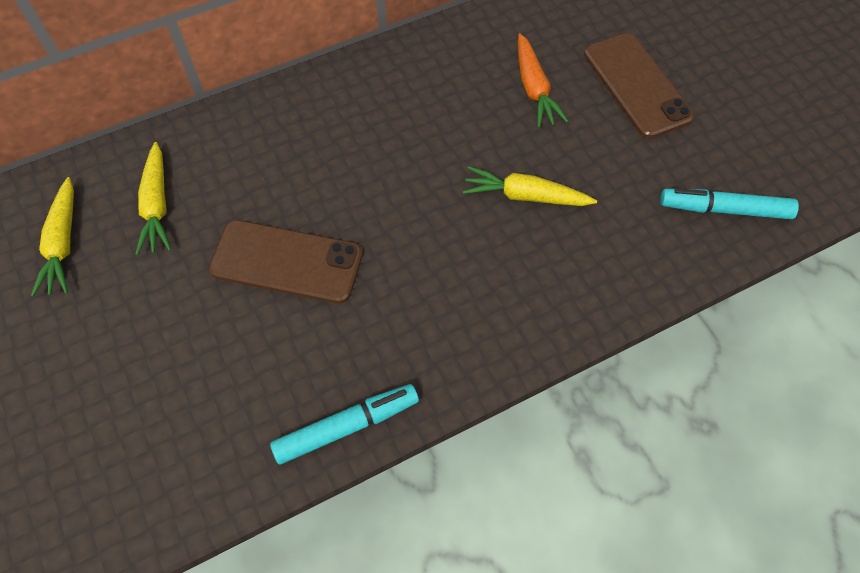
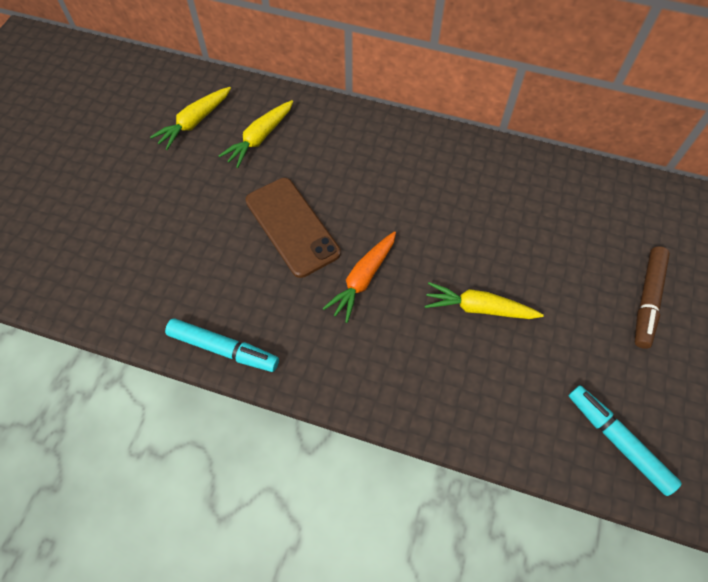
camera: 45 degrees right, 0 degrees up
(525, 196) = (478, 308): yellow carrot -> yellow carrot turned 45 degrees counterclockwise
(534, 89) = (564, 243): orange carrot -> orange carrot (363, 279)
(636, 85) = (647, 300): brown phone -> brown marker

